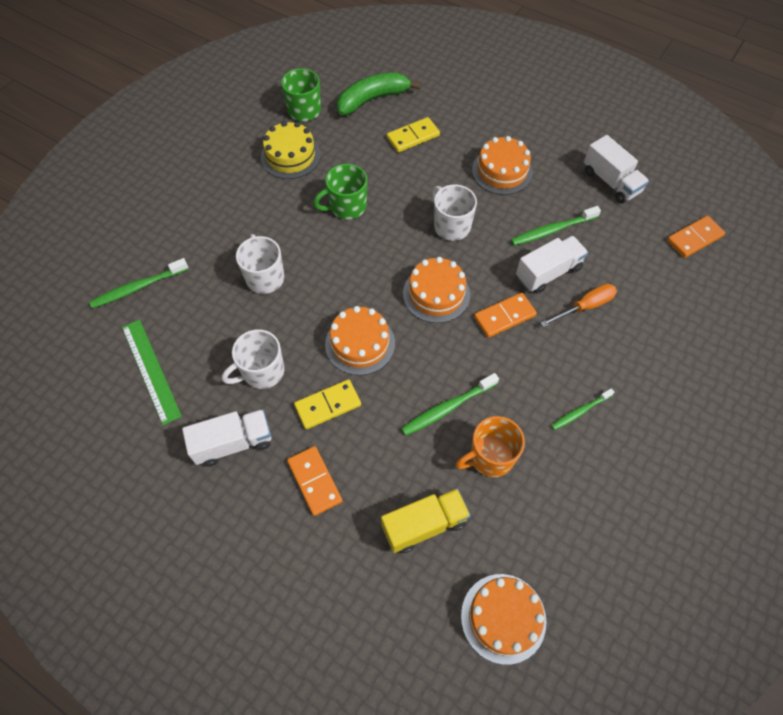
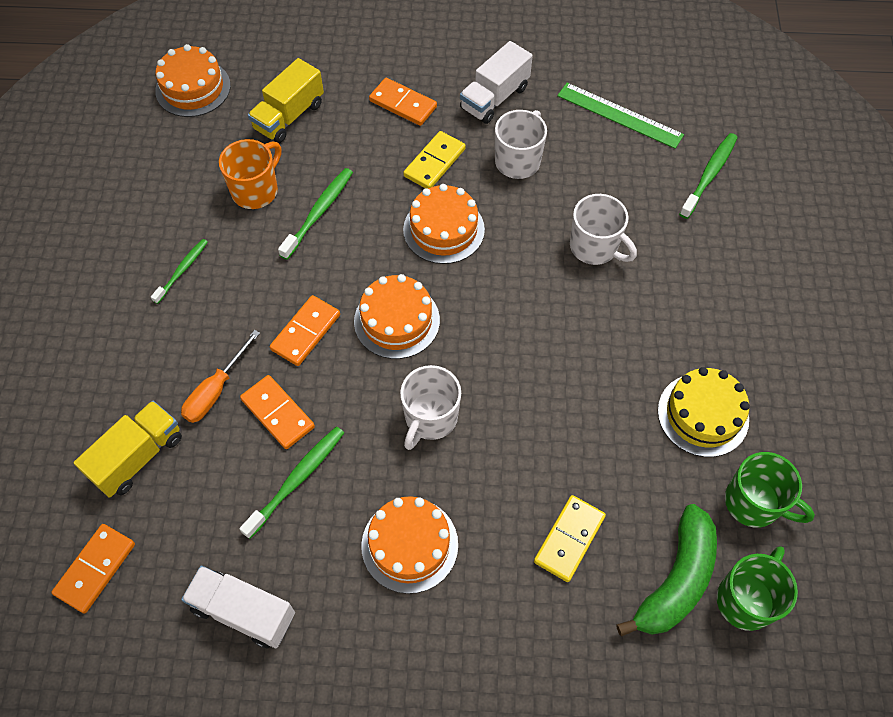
camera: 150 degrees right, 0 degrees up
(347, 207) = (575, 378): green mug -> green mug (746, 599)
(451, 226) = (430, 418): white mug -> white mug turned 90 degrees clockwise
(548, 273) = (277, 413): white truck -> orange domino
(652, 289) = (138, 457): none -> yellow truck

